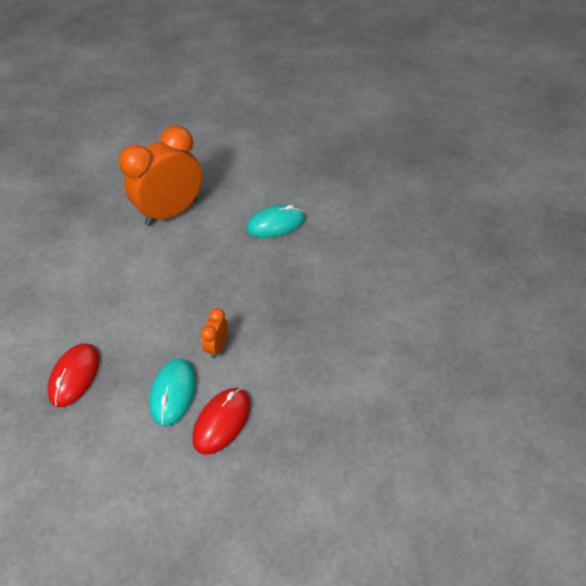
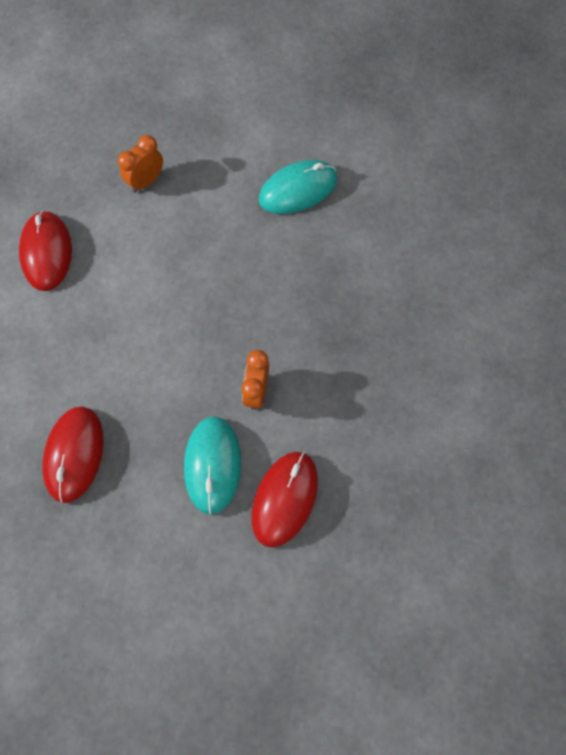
camera: 10 degrees left, 20 degrees up
(93, 249) = (46, 252): none -> red mouse
(172, 212) = (146, 181): orange clock -> orange clock, size x0.42

